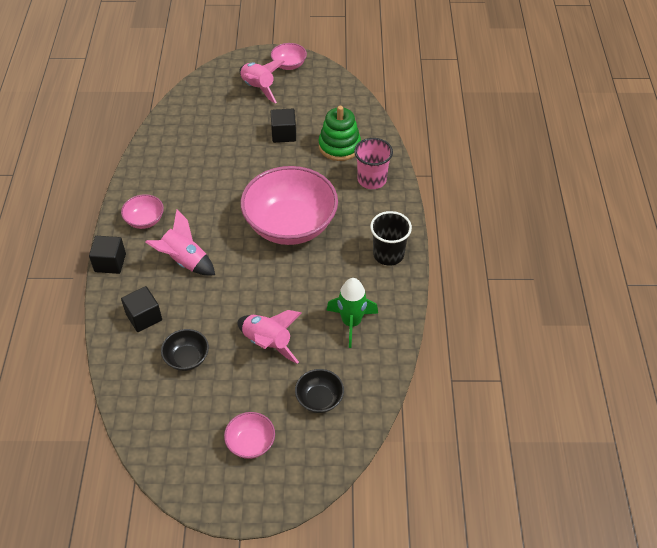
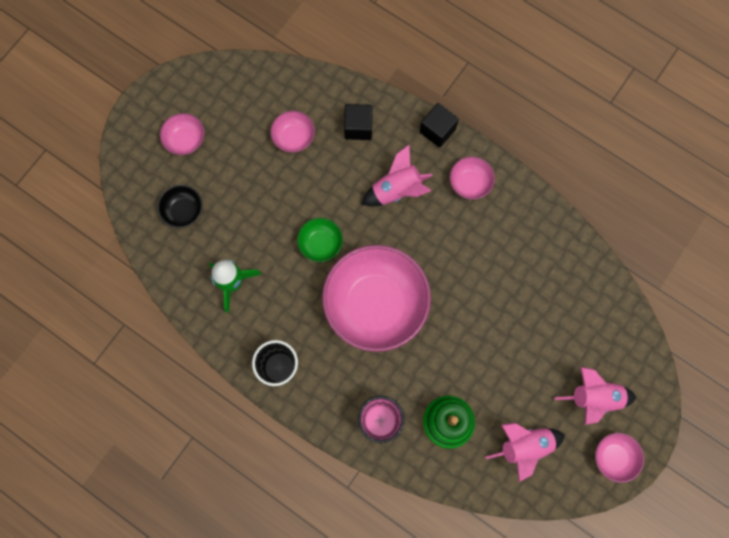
camera: 125 degrees right, 25 degrees up
(187, 358) = (294, 137): black bowl -> pink bowl
(267, 343) = (262, 205): pink rocket -> pink rocket (524, 446)
(269, 284) = (320, 244): none -> green bowl
(283, 134) = (503, 377): black cube -> none

